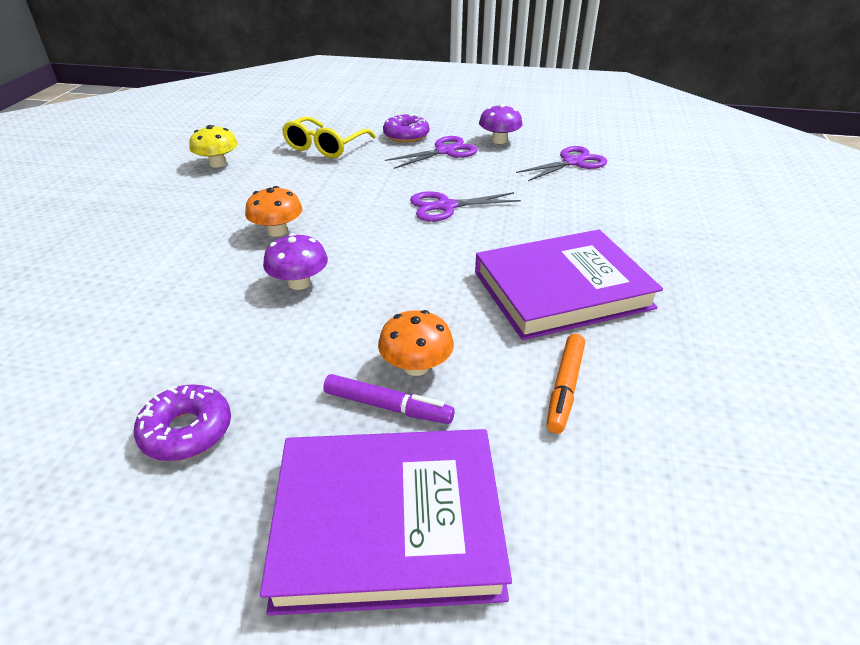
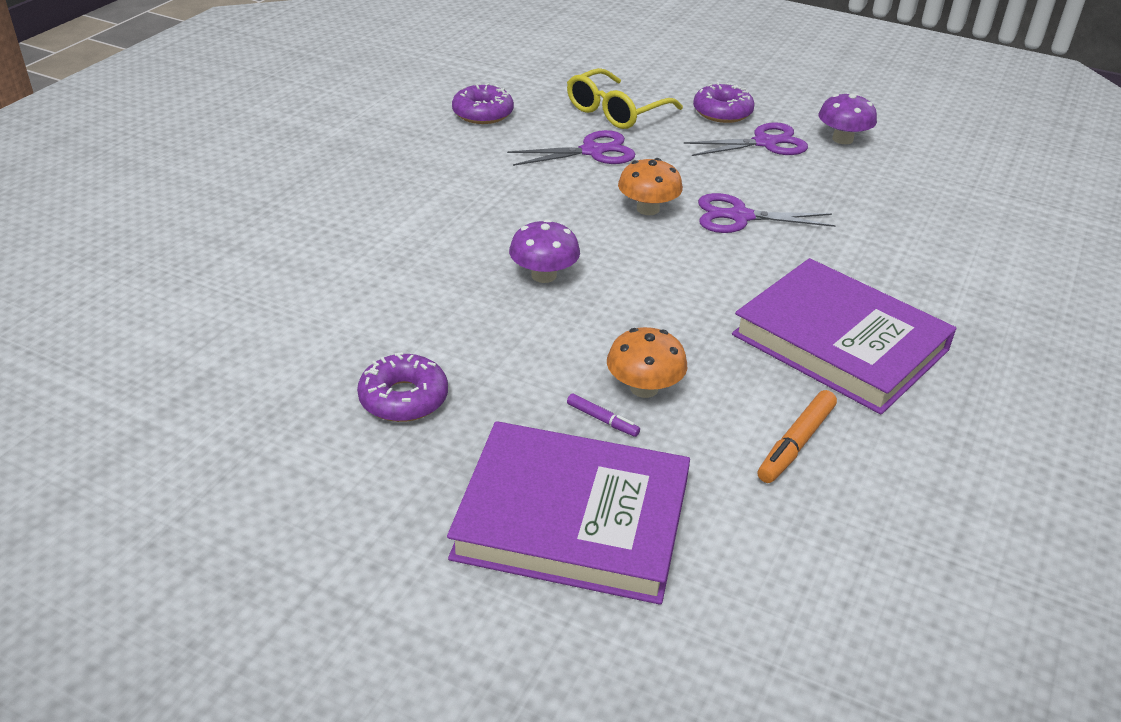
camera: 15 degrees right, 0 degrees up
(218, 163) = (483, 113): yellow mushroom -> purple donut
(277, 231) = (533, 211): orange mushroom -> orange mushroom (648, 209)
(388, 406) = (602, 420): purple marker -> purple marker, size x0.59
(562, 290) = (840, 342): purple book -> purple book turned 45 degrees clockwise
(572, 162) = (928, 186): purple scissors -> purple scissors (592, 151)

